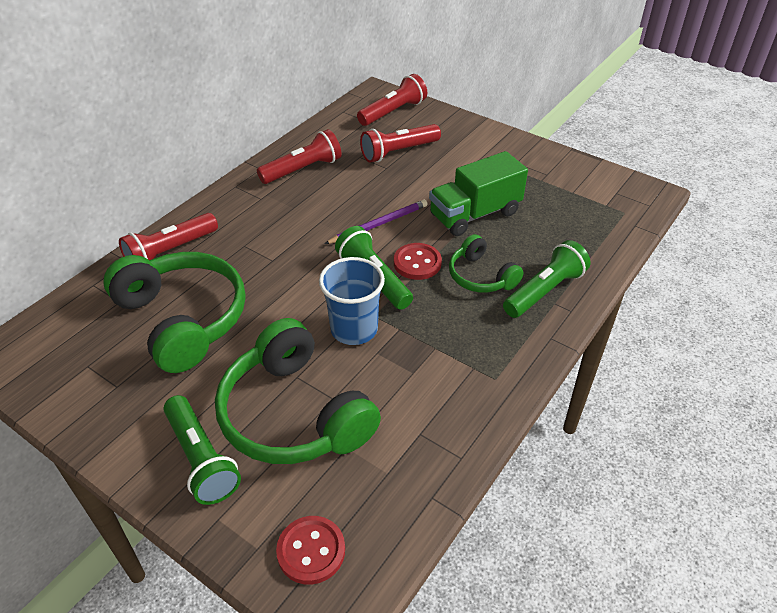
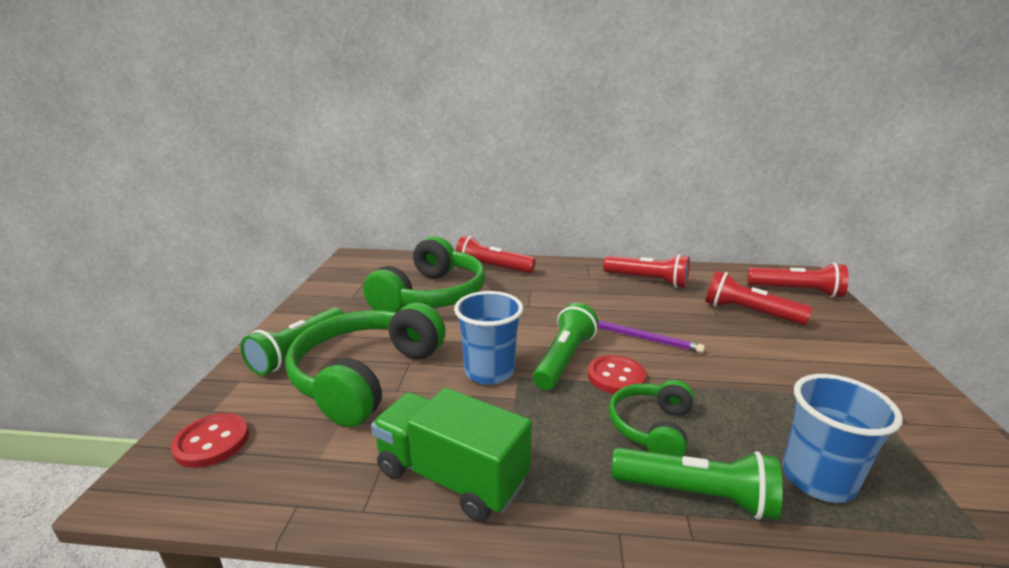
camera: 60 degrees right, 20 degrees down
(475, 214) = (741, 389): green truck -> green truck (451, 476)
(562, 237) = (818, 479): none -> blue cup

